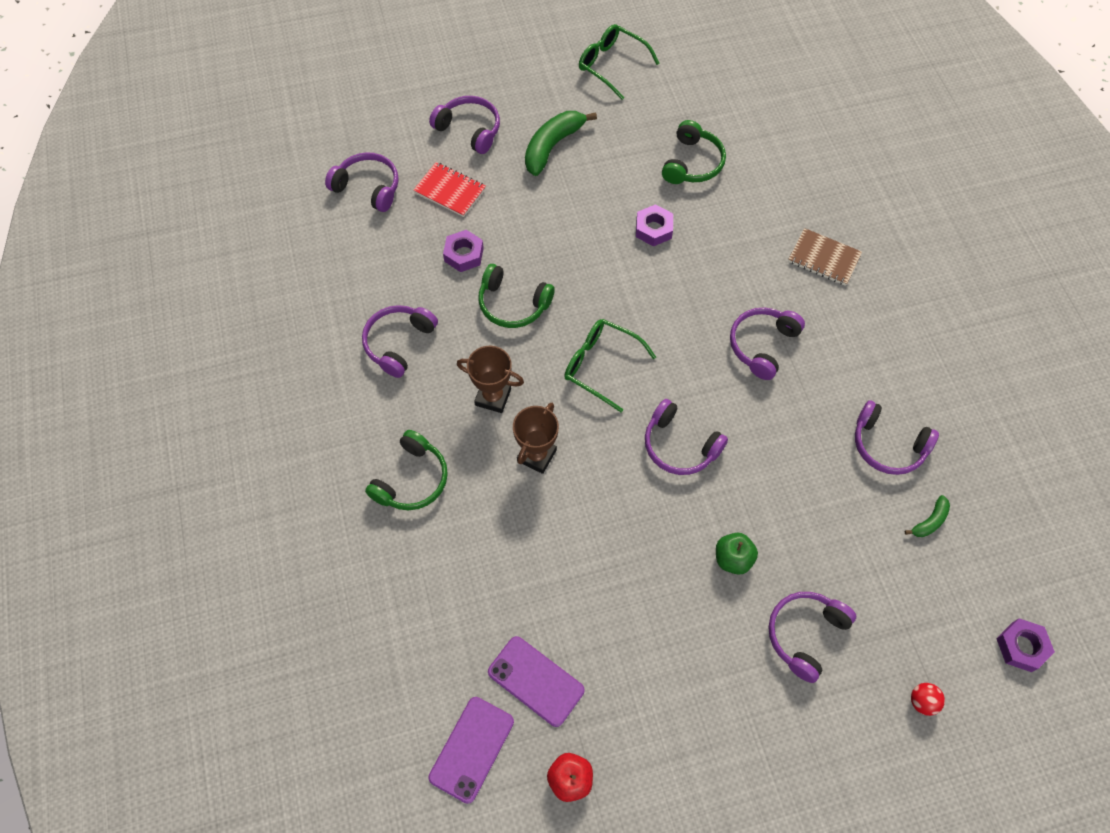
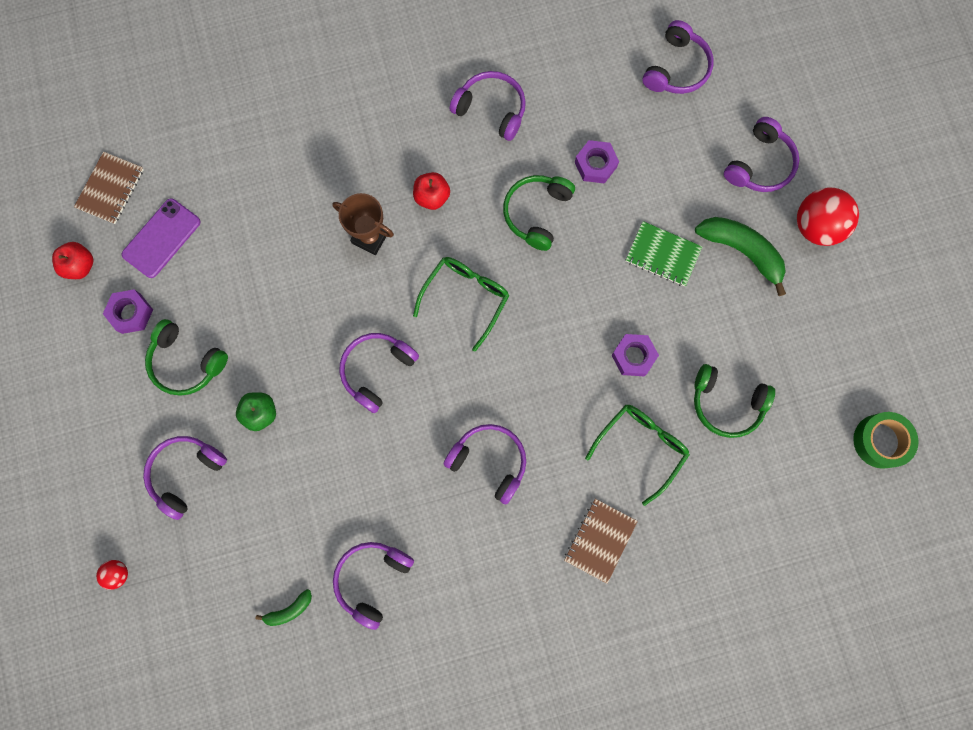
camera: 90 degrees right, 15 degrees up
(412, 479) = (349, 129): green headphones -> green headphones (186, 362)
(450, 191) = (675, 148): red notebook -> none
(472, 749) = (110, 189): purple phone -> brown notebook
(493, 397) = (432, 197): brown trophy -> red apple
(529, 94) = (816, 226): none -> red ball
(555, 204) = (663, 255): none -> green notebook
(611, 65) = (867, 318): green glasses -> green glasses (641, 447)
(716, 63) = (880, 441): none -> green tape
(805, 634) = (186, 473): purple headphones -> purple headphones turned 90 degrees counterclockwise
(929, 521) = (289, 610): green banana -> green banana turned 75 degrees counterclockwise
(1021, 647) = (160, 679): purple nut -> purple nut (131, 313)

